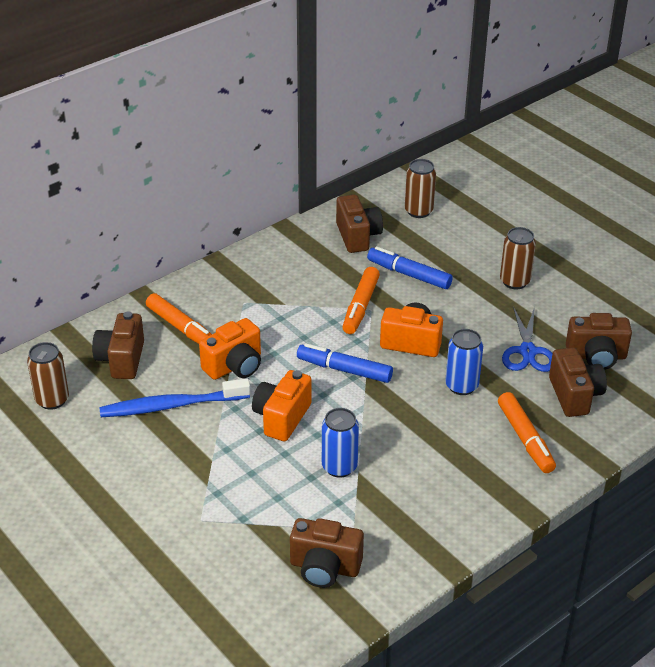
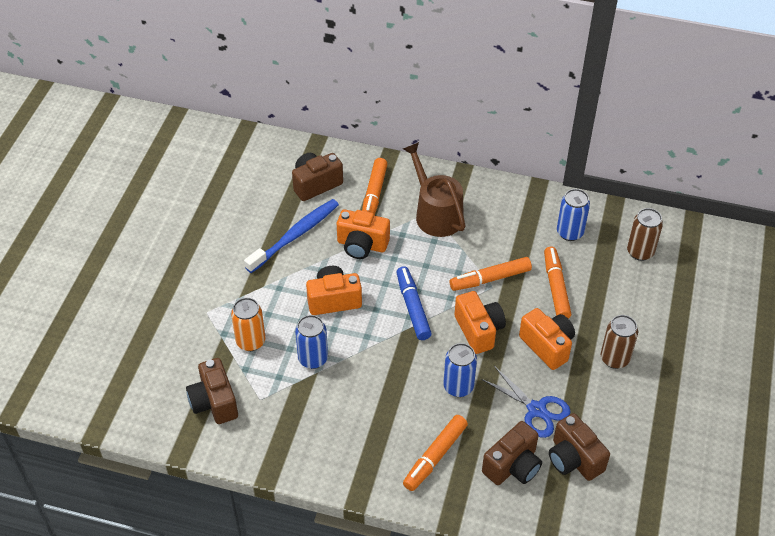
camera: 55 degrees right, 10 degrees up
(52, 400) = (250, 175): brown can -> none
(171, 406) = (295, 235): blue toothbrush -> blue toothbrush turned 90 degrees clockwise
(249, 301) = (436, 213): none -> brown watering can
(273, 502) = (251, 341): none -> orange can
(358, 236) = (570, 232): brown camera -> blue can
(409, 274) = (556, 287): blue marker -> orange marker
(466, 311) = (547, 346): none -> orange camera
(528, 351) = (536, 409): blue scissors -> blue scissors turned 105 degrees counterclockwise

